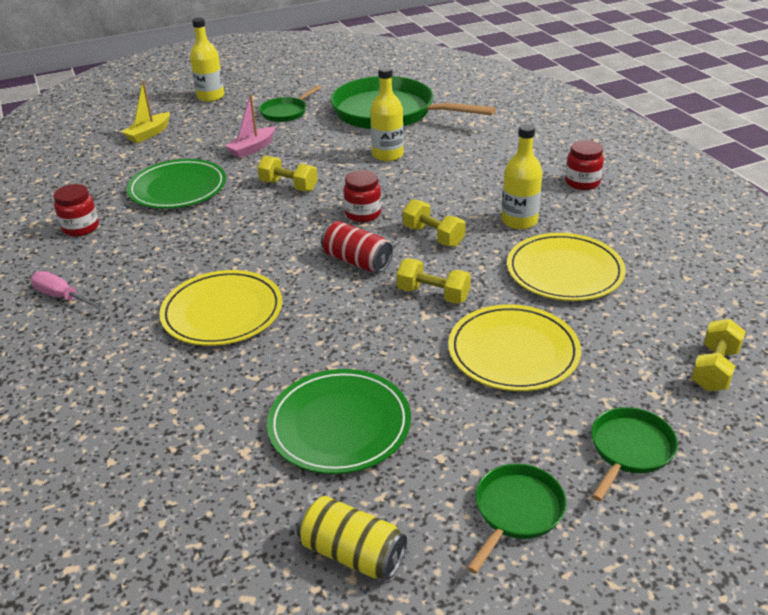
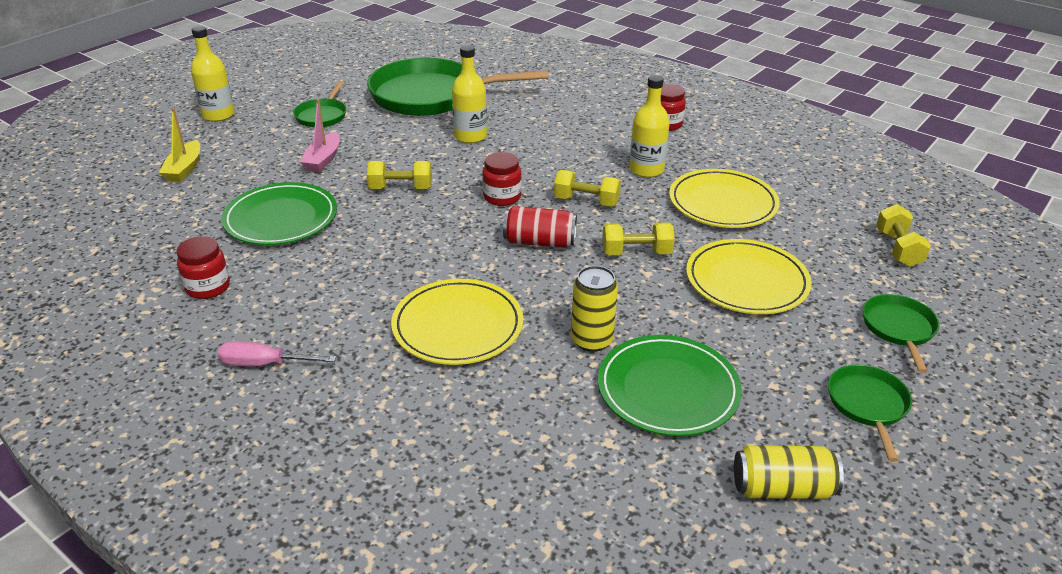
camera: 30 degrees left, 0 degrees up
(317, 359) = (592, 340): none -> yellow can

